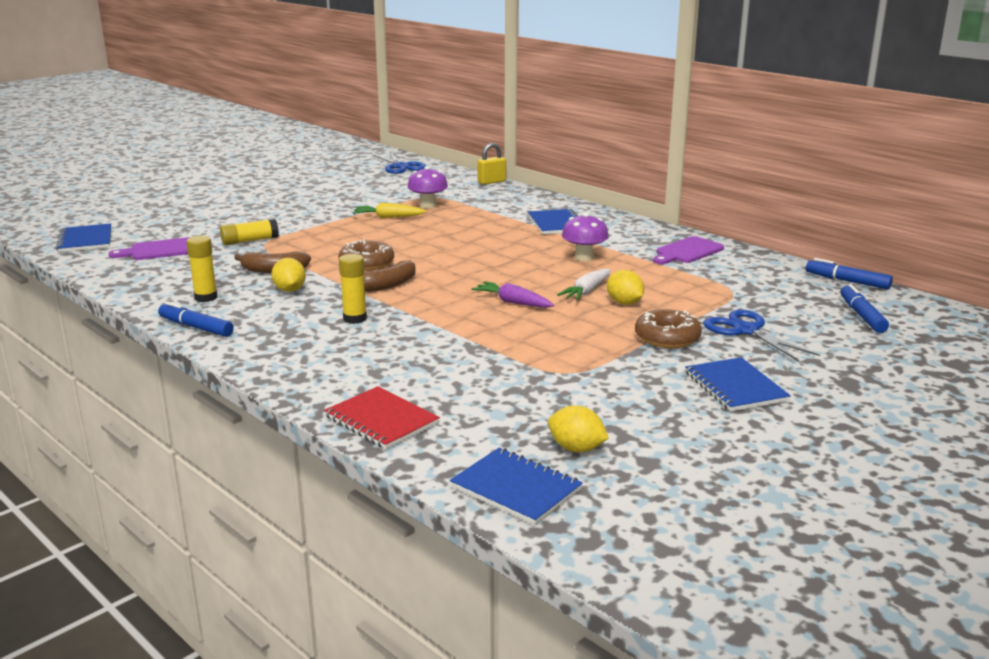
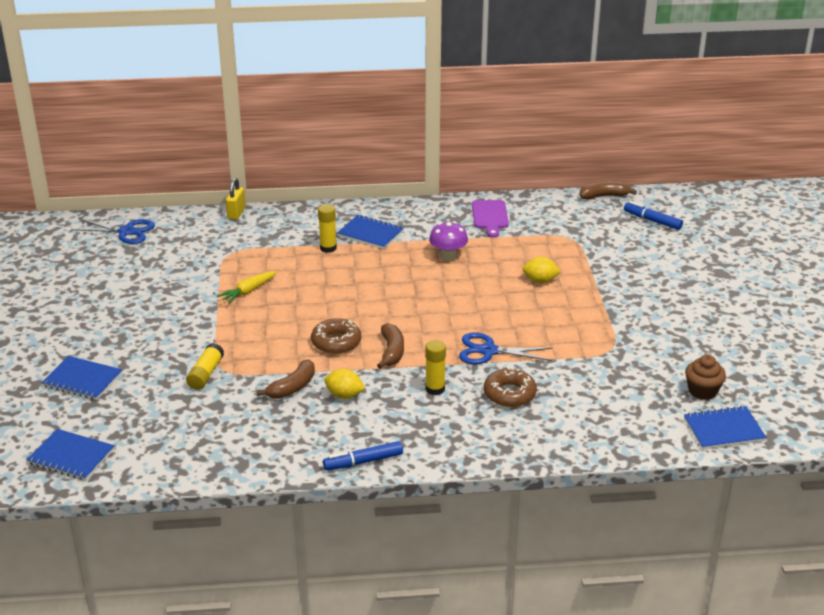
camera: 50 degrees left, 10 degrees up
(160, 250) = (162, 425): purple cutting board -> none
(206, 297) = (308, 438): yellow glue stick -> yellow glue stick (328, 248)
(381, 420) = (600, 440): red notebook -> none
(428, 205) = (248, 263): purple mushroom -> none
(513, 302) = (487, 318): purple carrot -> none
(576, 448) = (702, 391): yellow lemon -> brown cupcake
(586, 292) = (506, 284): white carrot -> none
(667, 337) = (605, 293): brown donut -> brown donut (509, 394)
(735, 387) = (689, 307): blue notebook -> blue notebook (82, 380)
(746, 330) = (627, 265): blue scissors -> blue scissors (488, 351)
(847, 281) = (604, 196): blue marker -> brown banana

